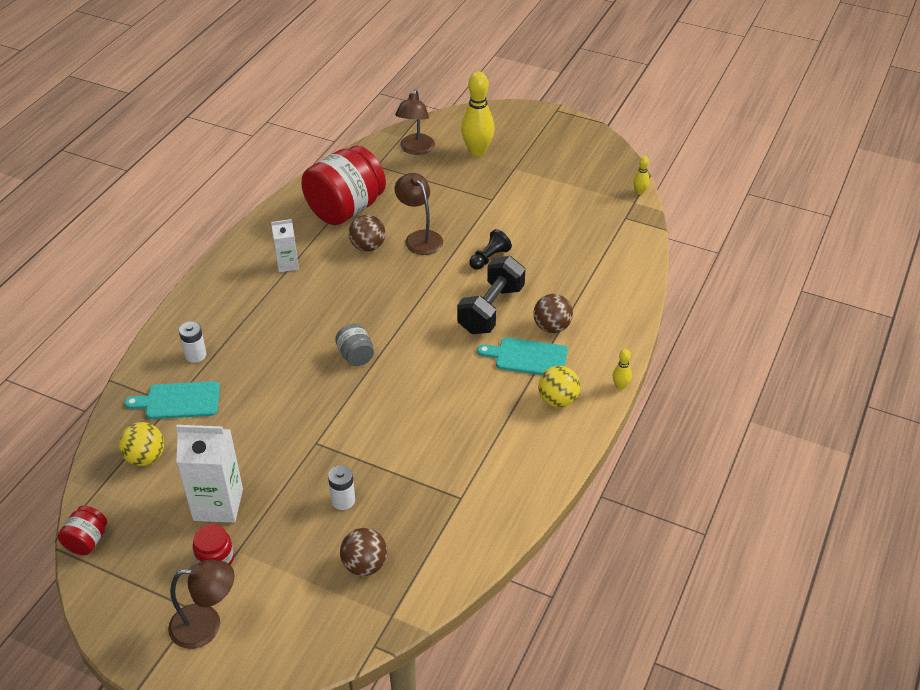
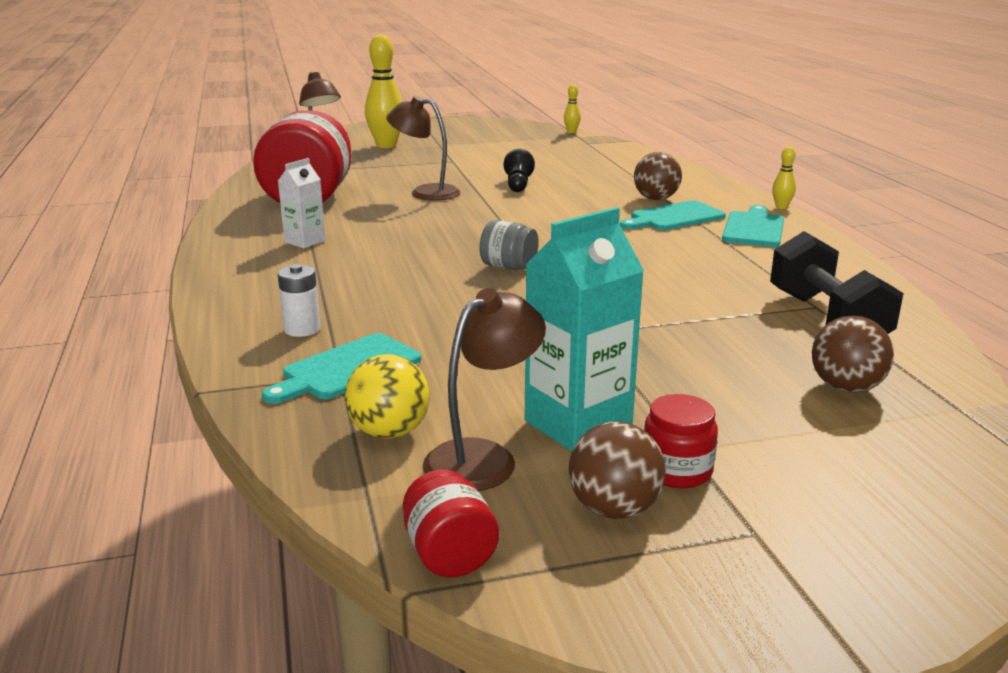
camera: 40 degrees left, 20 degrees down
(206, 625) = (801, 536): brown lamp -> brown lamp (483, 457)
(218, 504) = (578, 424): white carton -> turquoise carton
(343, 500) = (714, 356): white battery -> none
(368, 247) = (380, 209): brown ball -> brown ball (614, 509)
(491, 309) = (582, 206): black dumbbell -> black dumbbell (826, 319)
(558, 400) = (753, 228): yellow ball -> turquoise cutting board

